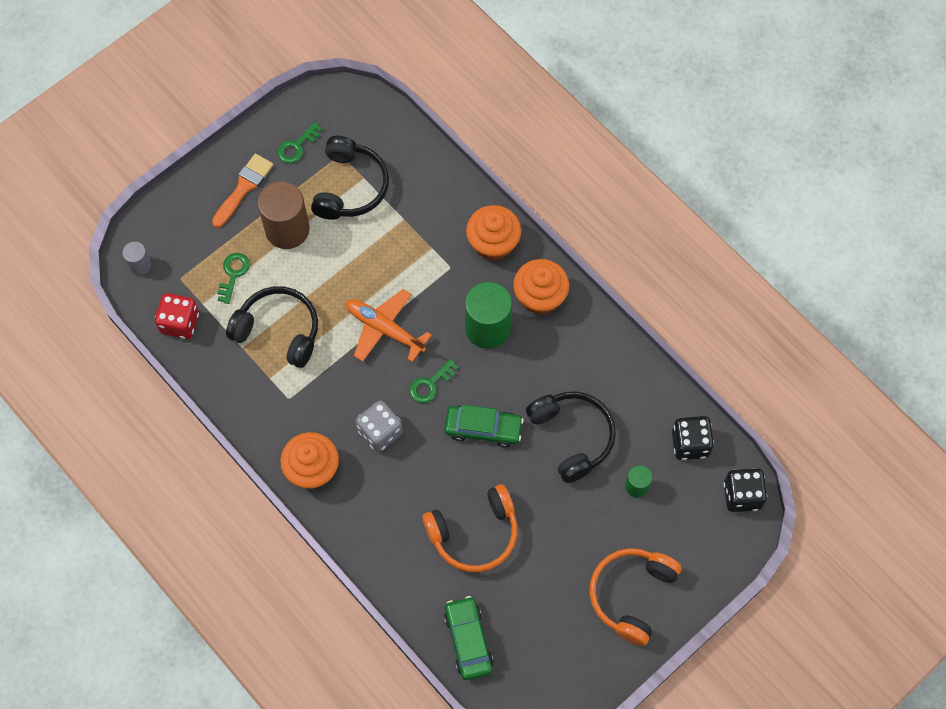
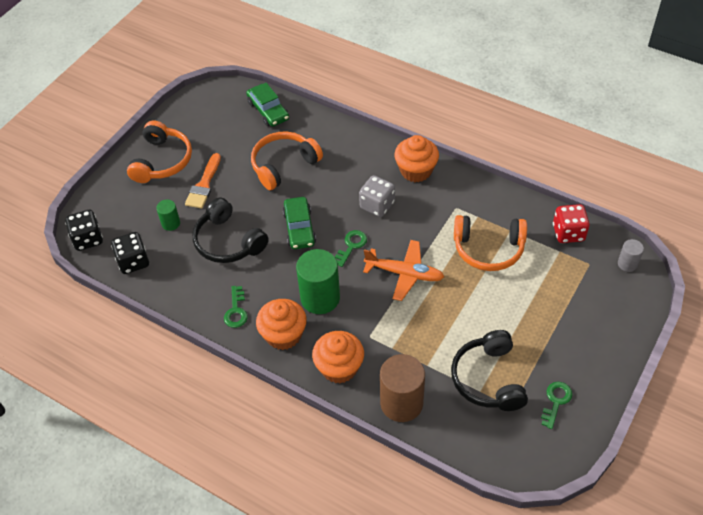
camera: 165 degrees right, 15 degrees down
(233, 274) = (548, 279): green key -> green key (236, 311)
(244, 188) = (581, 350): orange brush -> orange brush (204, 185)
(278, 331) = (488, 249): black headphones -> orange headphones
(287, 229) = (524, 326): brown cylinder -> brown cylinder (401, 403)
(483, 428) = (299, 228): green car -> green car turned 90 degrees counterclockwise

